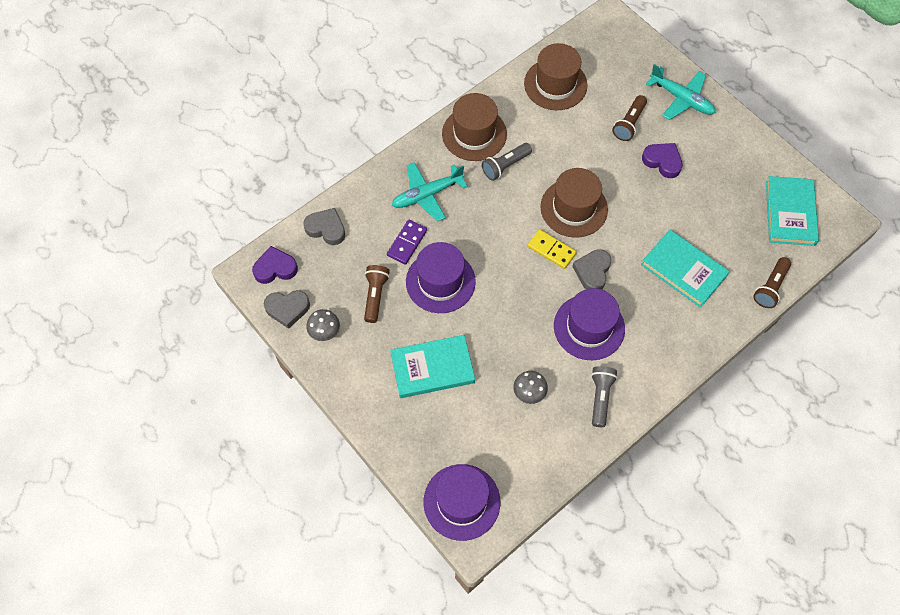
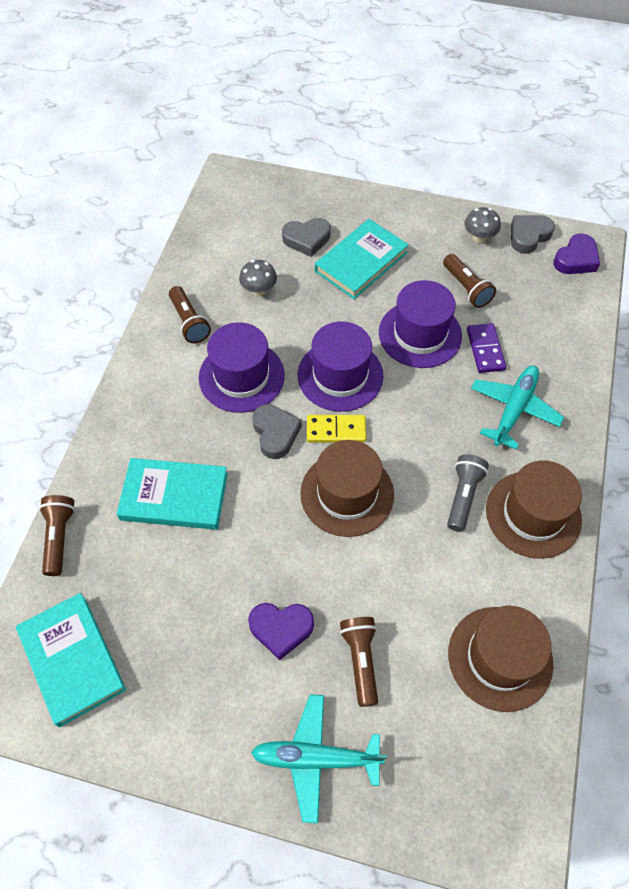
camera: 145 degrees right, 5 degrees down
(326, 229) = (572, 317): grey heart -> grey heart (307, 239)
(461, 502) = (256, 190): purple hat -> purple hat (340, 375)
(600, 397) = (189, 322): grey flashlight -> brown flashlight

